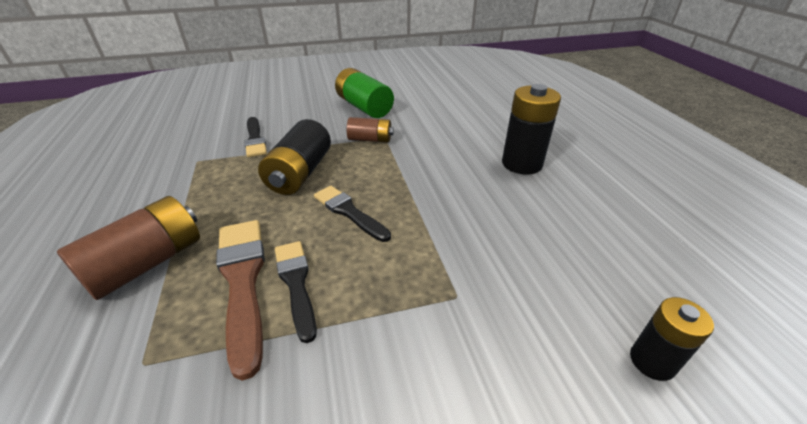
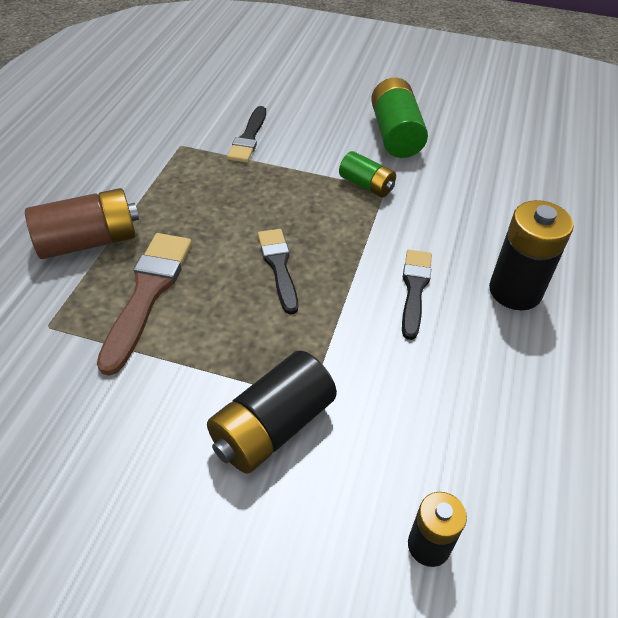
camera: 30 degrees right, 10 degrees up
(296, 283) = (186, 316): black brush -> black brush (414, 289)
(300, 173) = (264, 200): black battery -> black battery (272, 427)
(370, 139) = (366, 185): brown battery -> green battery

